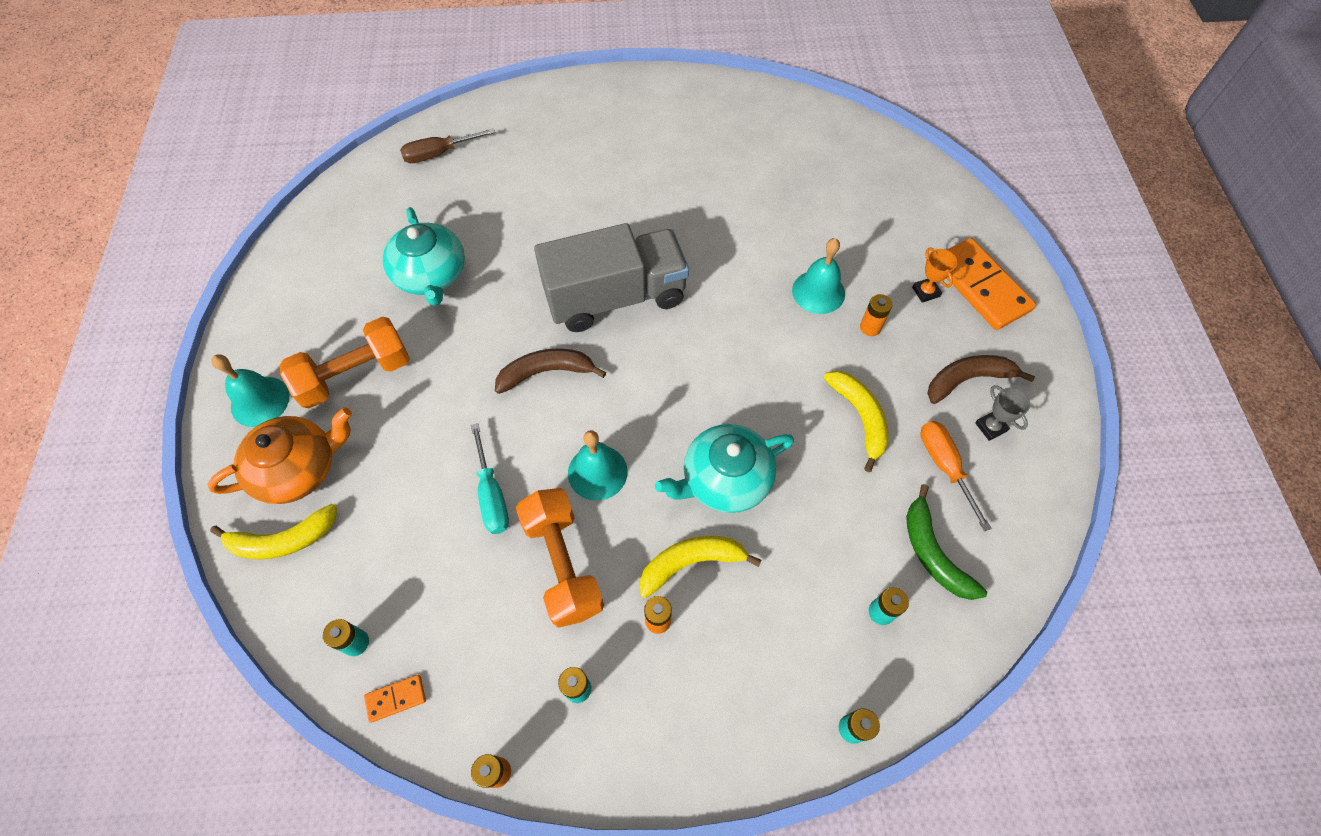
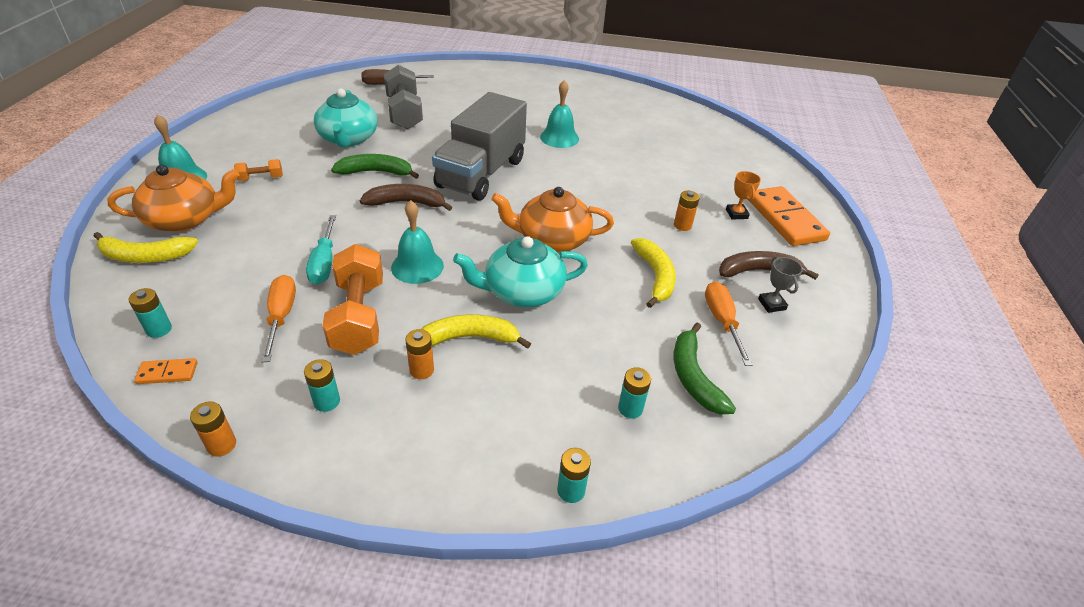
camera: 10 degrees right, 20 degrees down
(355, 375) = (261, 178): orange dumbbell -> orange dumbbell, size x0.47
(479, 586) = (281, 315): none -> orange screwdriver
(481, 207) = (404, 113): none -> grey dumbbell
(490, 328) = (376, 172): none -> green banana
(615, 297) = (481, 173): grey truck -> grey truck turned 120 degrees clockwise
(732, 389) = (552, 239): none -> orange teapot
(818, 292) = (646, 198): turquoise bell -> turquoise bell (559, 138)

